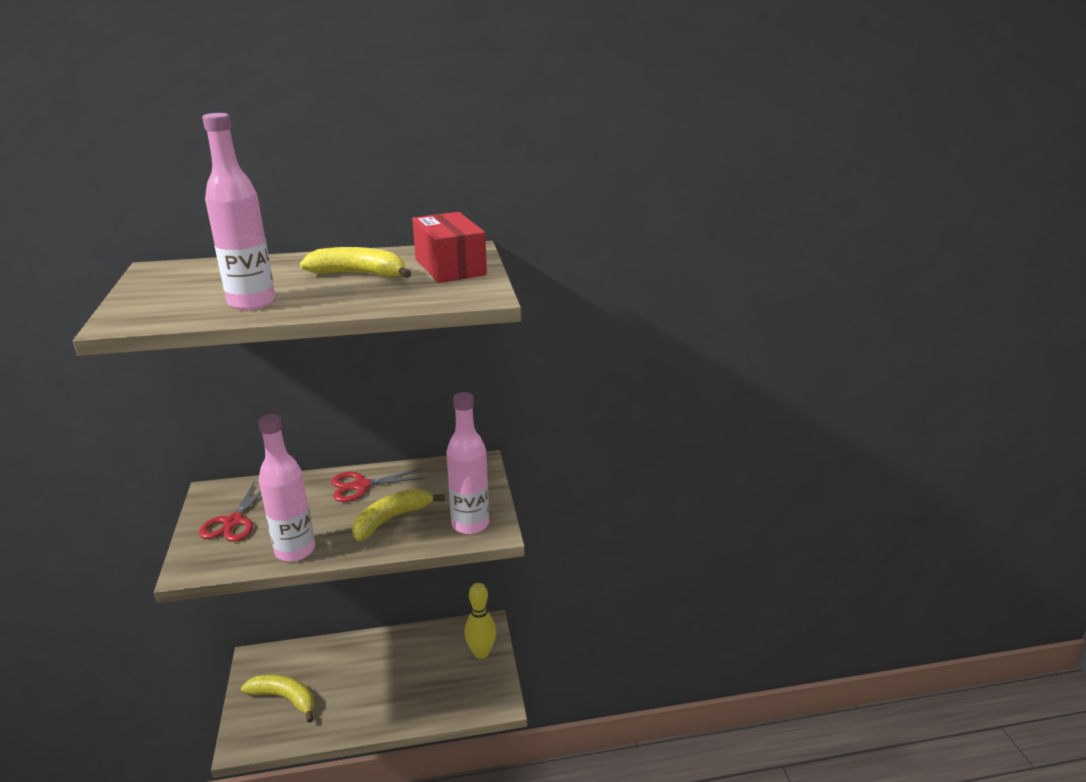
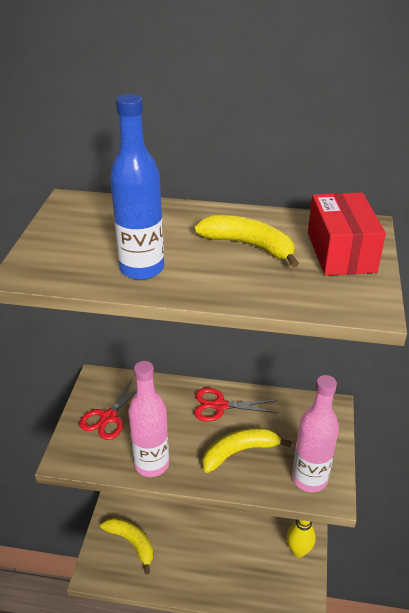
camera: 20 degrees right, 10 degrees up
(252, 302) = (142, 269): pink bottle -> blue bottle

